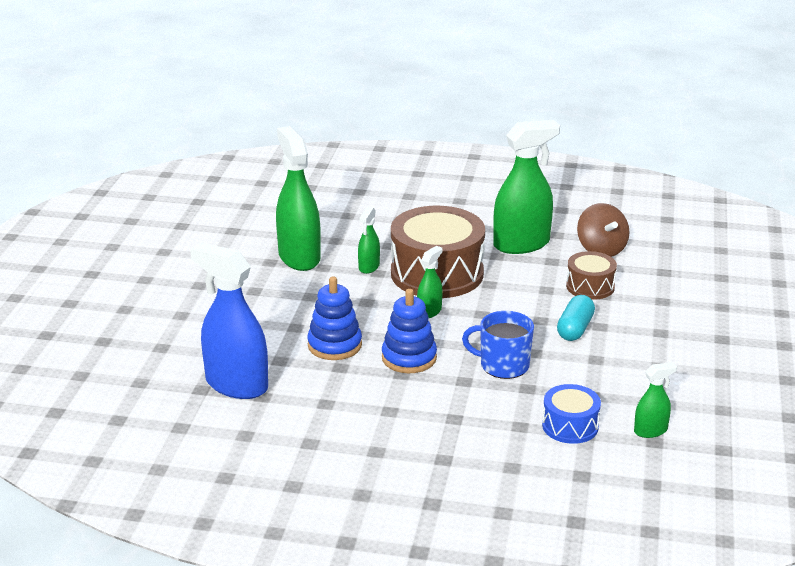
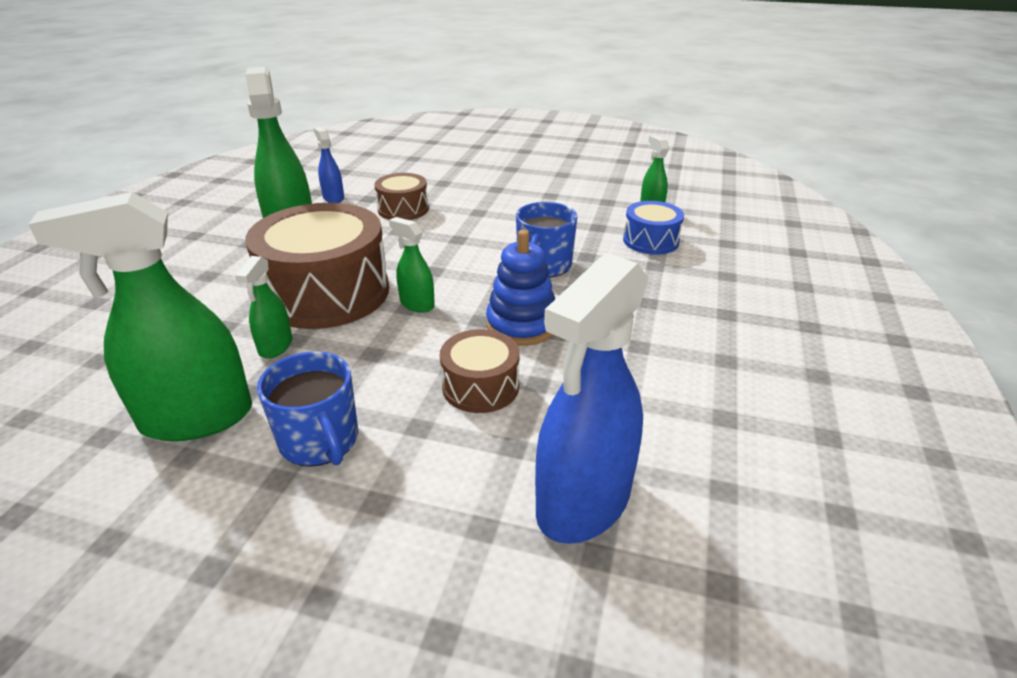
camera: 85 degrees left, 5 degrees up
(282, 297) = (320, 441): none -> blue mug
(334, 345) = (480, 386): blue stacking toy -> brown drum
(369, 267) = (275, 346): green spray bottle -> green spray bottle turned 75 degrees clockwise
(575, 329) = (480, 223): turquoise capsule -> none
(601, 249) = (333, 198): brown spinning top -> blue spray bottle

